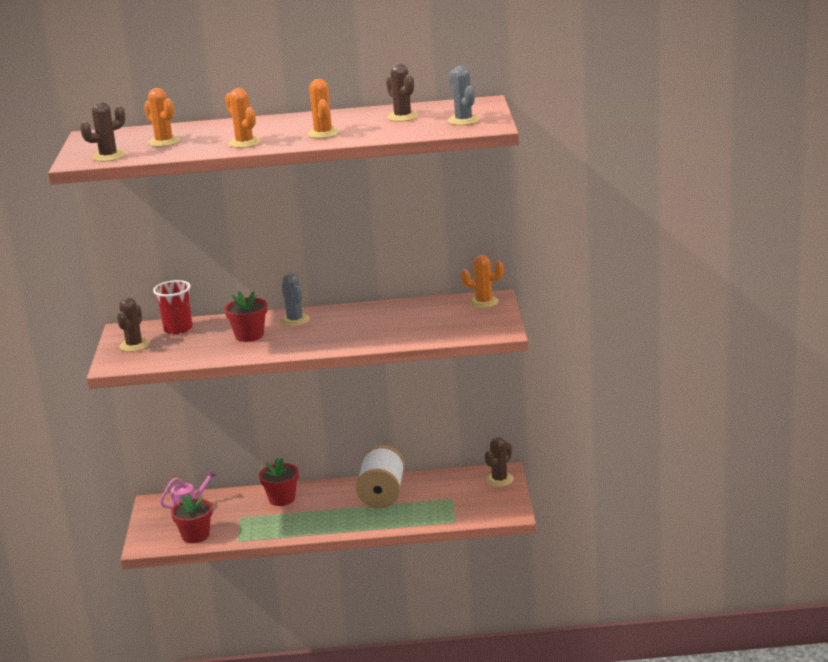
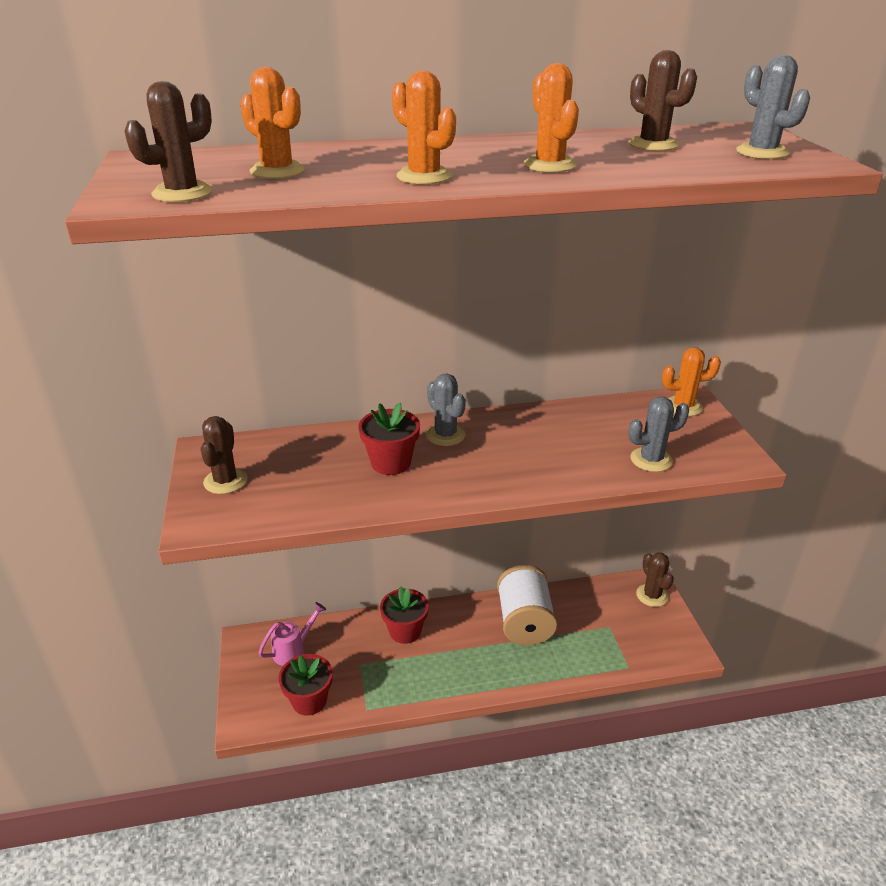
camera: 10 degrees left, 10 degrees up
(178, 329) = (284, 449): red cup -> none
(435, 332) = (651, 460): none -> grey cactus
(499, 480) = (652, 595): brown cactus -> brown cactus turned 45 degrees counterclockwise

